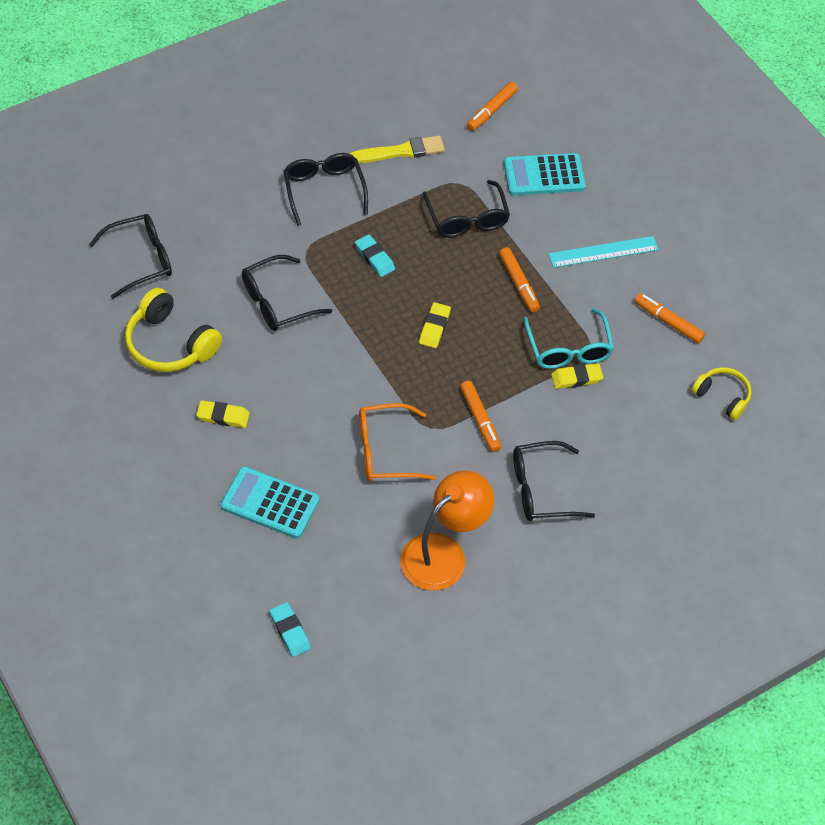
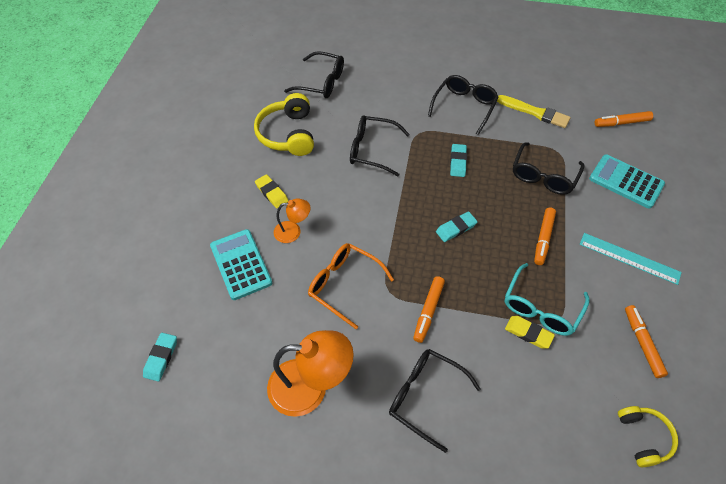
camera: 45 degrees right, 0 degrees up
(286, 437) = (293, 231): none -> orange lamp
(434, 327) = (456, 228): yellow eraser -> turquoise eraser

